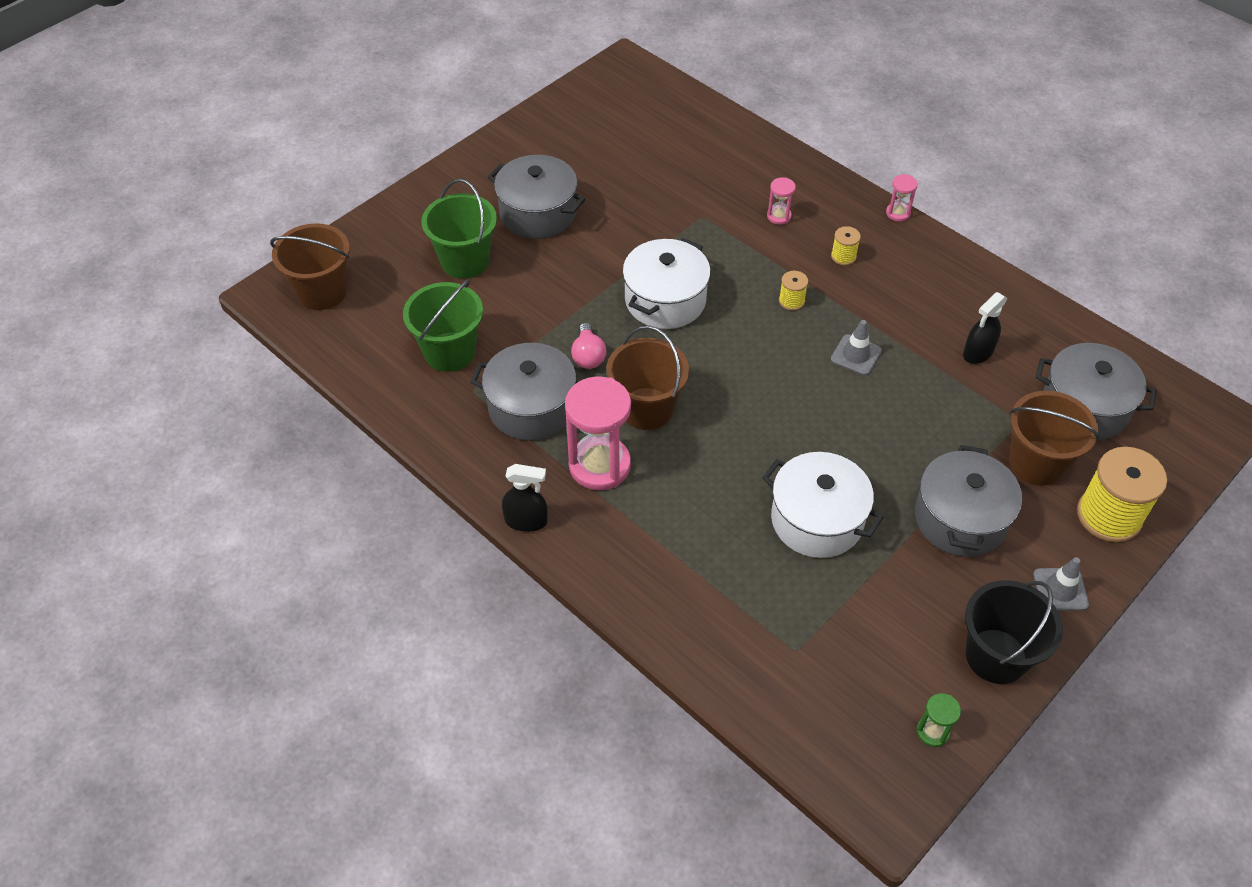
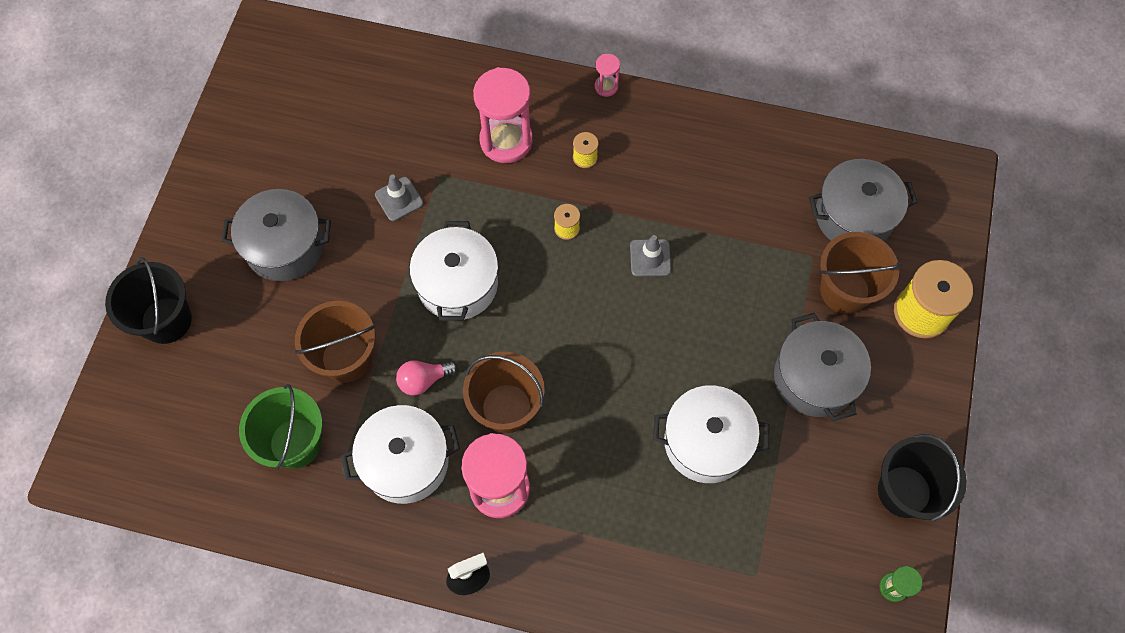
camera: 30 degrees left, 15 degrees up
(322, 292) = (130, 441): brown bucket -> brown bucket (346, 358)
(408, 223) = (166, 320): none -> black bucket
(465, 261) = (248, 335): green bucket -> none
(531, 407) = (406, 461): grey pot -> white pot
(588, 356) = (424, 380): pink light bulb -> pink light bulb turned 105 degrees clockwise
(779, 216) = (506, 140): pink hourglass -> pink hourglass, size x2.18
(977, 353) = (746, 204): black spray bottle -> none
(1060, 589) = (920, 402): grey traffic cone -> grey traffic cone (399, 199)

